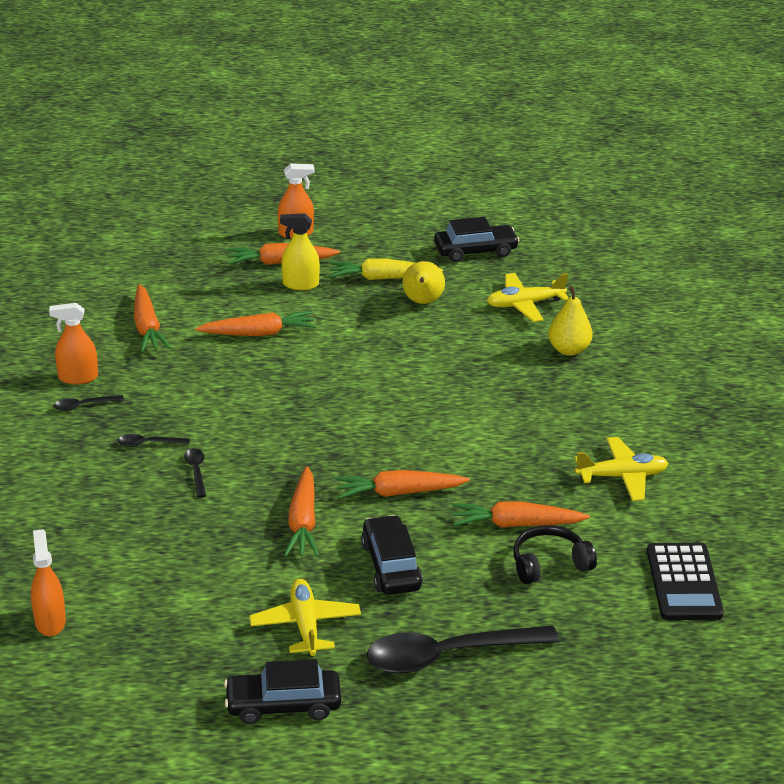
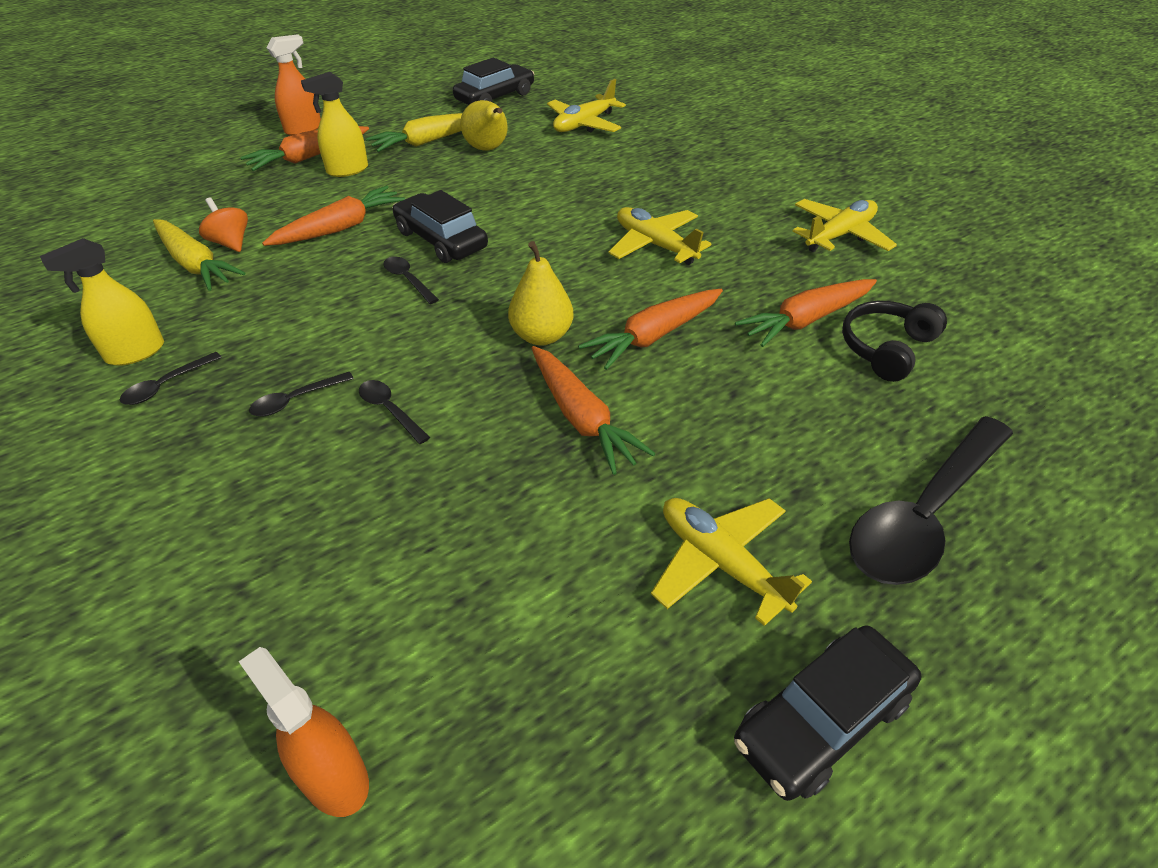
camera: 30 degrees left, 10 degrees up
(78, 377) = (135, 352): orange spray bottle -> yellow spray bottle
(147, 327) = (195, 264): orange carrot -> yellow carrot
(179, 319) = (230, 243): none -> orange spinning top
(273, 391) = (408, 280): none -> black spoon
(391, 566) = (736, 426): black car -> black car (441, 240)
(469, 430) = (655, 245): none -> yellow plane
(568, 350) = (663, 147): yellow pear -> yellow pear (541, 336)
(683, 583) = (1019, 312): black calculator -> none

